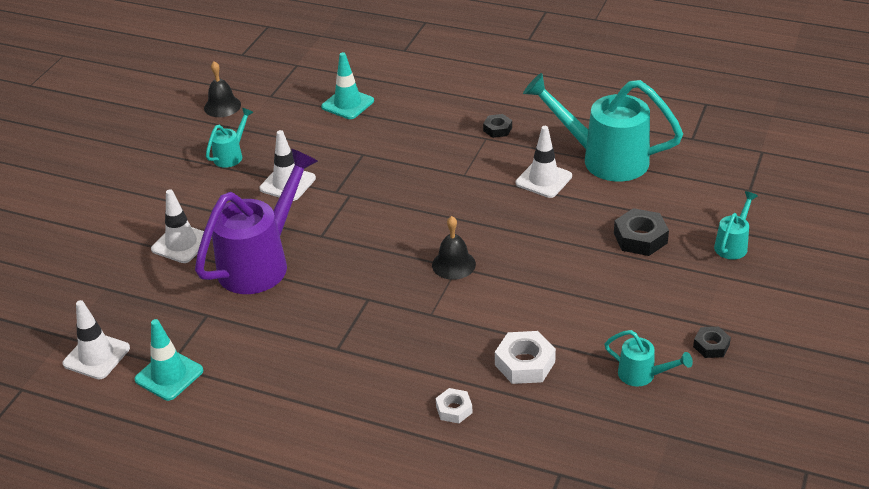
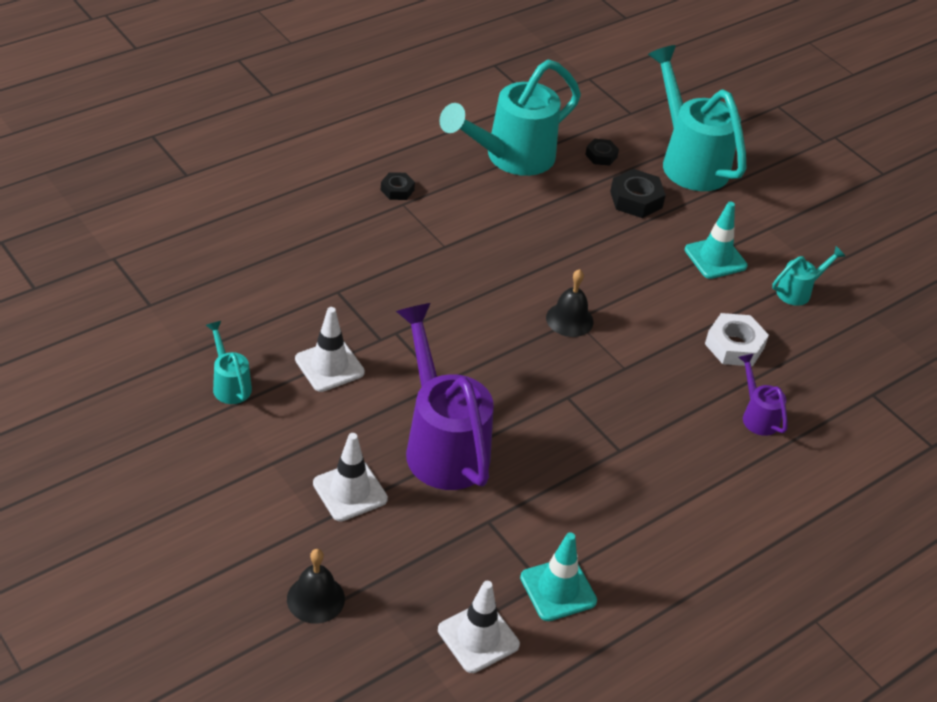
camera: 65 degrees left, 5 degrees up
(222, 106) = (124, 349): black bell -> black bell (315, 598)
(347, 104) = (237, 259): turquoise traffic cone -> turquoise traffic cone (715, 258)
(454, 409) = (757, 415): white nut -> purple watering can
(543, 180) = (503, 205): white traffic cone -> none
(711, 346) = (794, 239): black nut -> black nut (601, 156)
(733, 244) = (688, 160): turquoise watering can -> turquoise watering can, size x2.16

